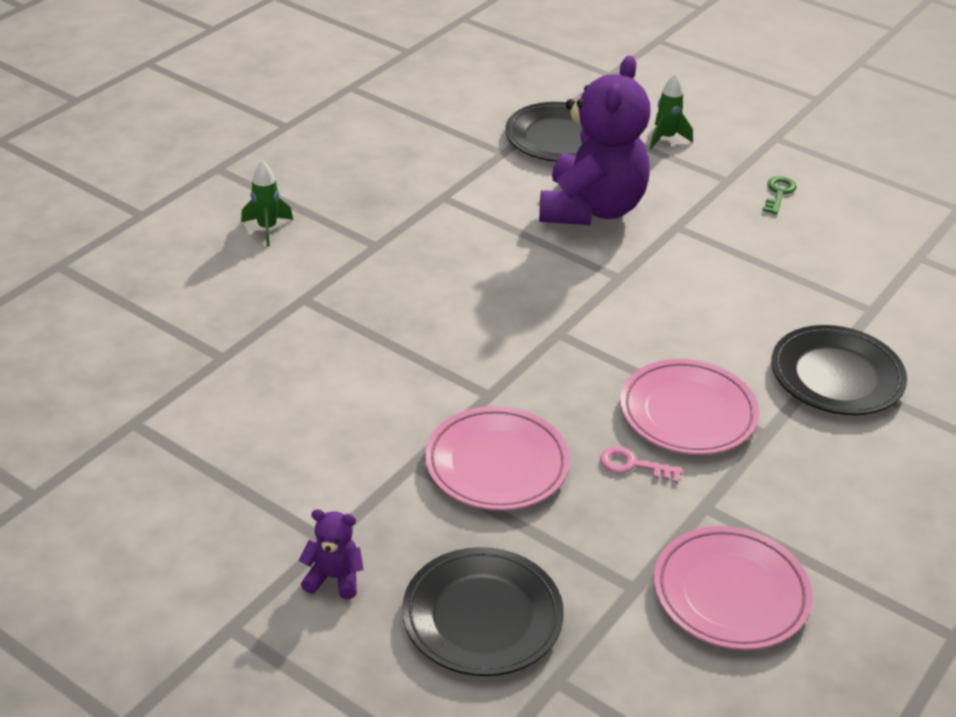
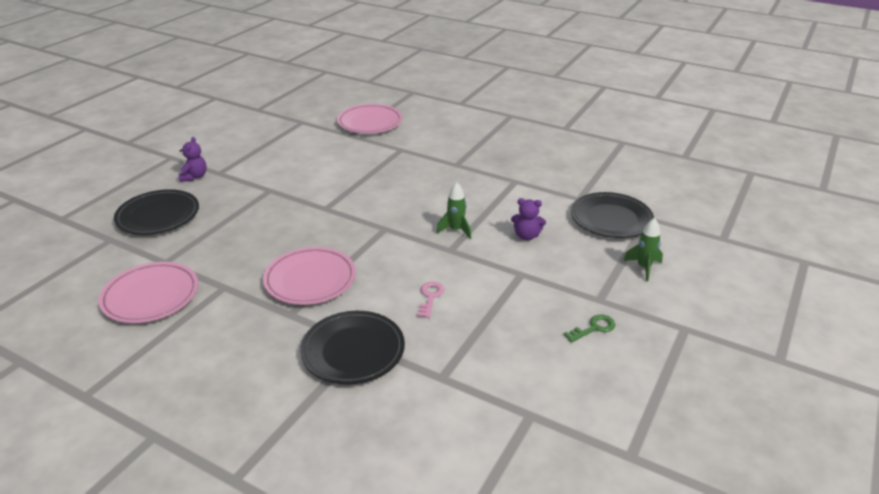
camera: 85 degrees right, 5 degrees down
(267, 228) = (460, 134): green rocket -> green rocket (456, 230)
(497, 465) = (267, 214): pink plate -> pink plate (370, 123)
(591, 209) = (526, 236): purple teddy bear -> purple teddy bear, size x0.40
(633, 465) = (263, 259): pink key -> pink key (430, 297)
(778, 193) = (594, 328): green key -> green key turned 45 degrees counterclockwise

